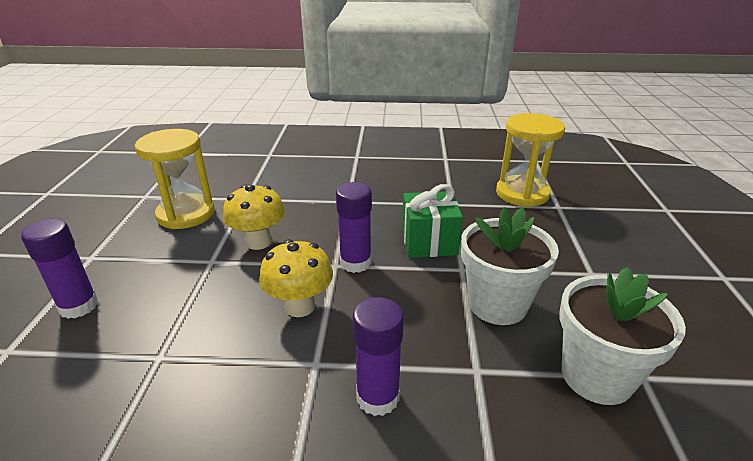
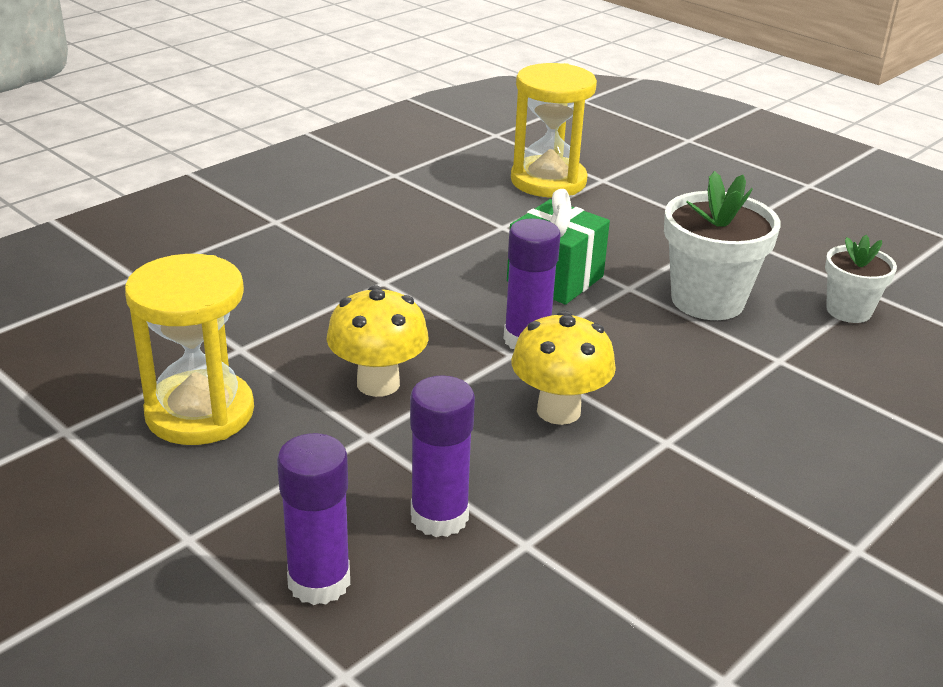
camera: 50 degrees left, 0 degrees up
(377, 397) = (754, 427): purple glue stick -> purple glue stick (439, 517)
(596, 376) = (848, 311): white flower pot -> white flower pot, size x0.60

